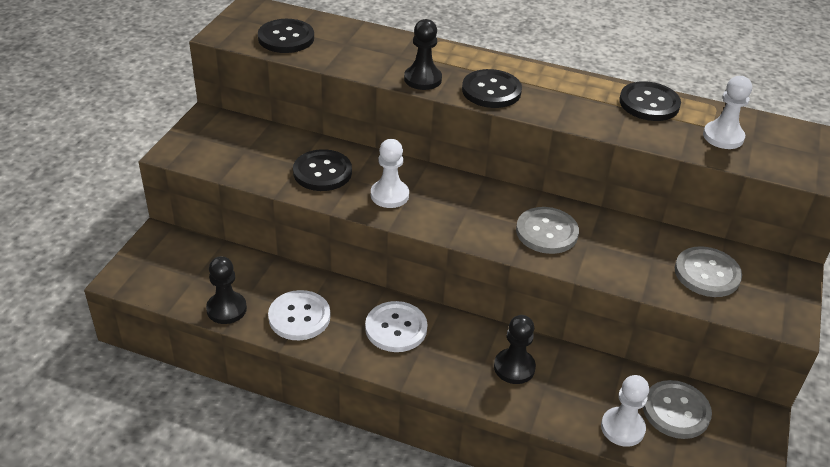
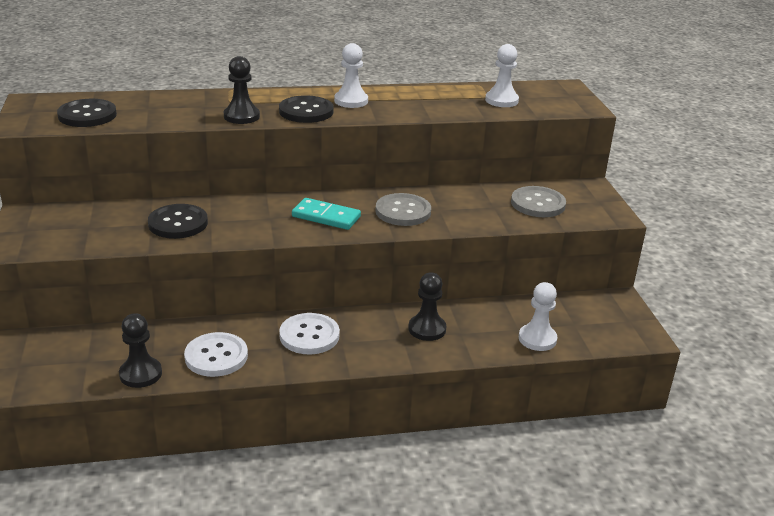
camera: 30 degrees left, 10 degrees down
(389, 195) = (253, 223): white pawn -> white pawn (351, 101)
(464, 211) = (326, 217): none -> turquoise domino
(649, 103) = (432, 93): black button -> none
(676, 411) = (564, 315): grey button -> none

